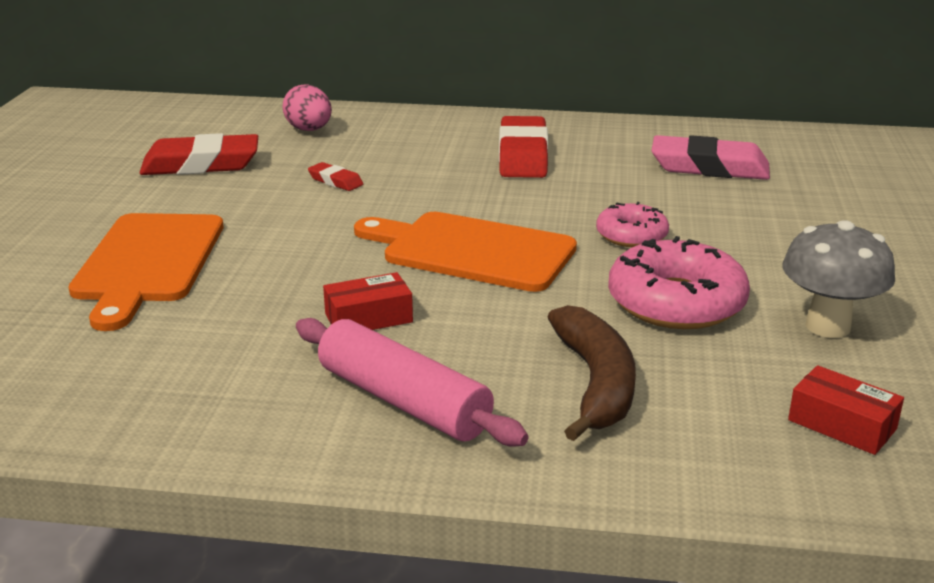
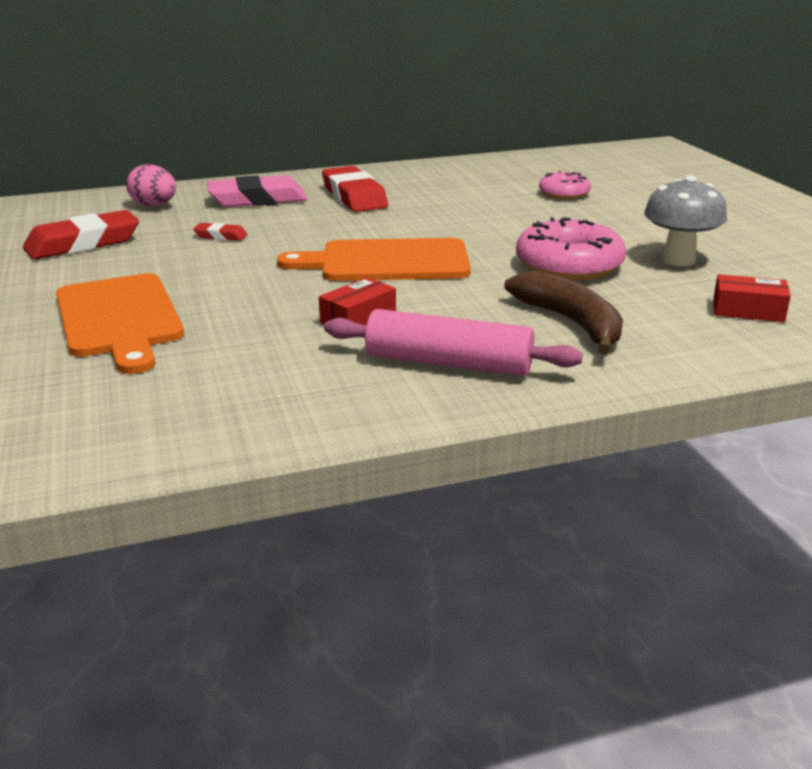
camera: 25 degrees left, 0 degrees up
(631, 235) = (492, 232): pink donut -> pink donut (564, 193)
(709, 167) = (498, 184): pink eraser -> pink eraser (257, 200)

